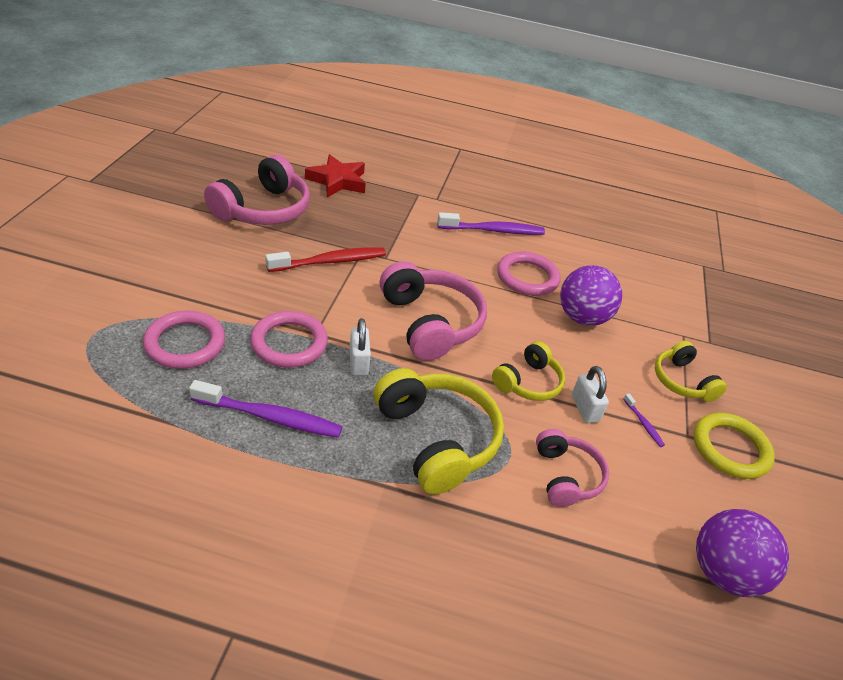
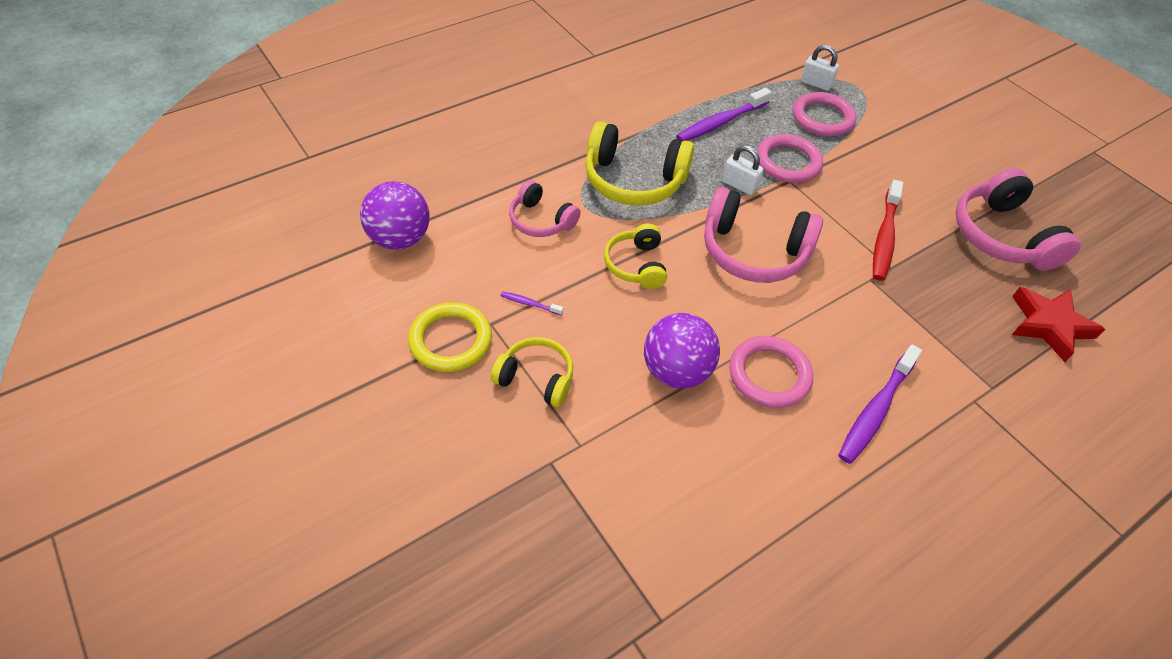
camera: 135 degrees right, 10 degrees up
(584, 408) = (579, 279): white padlock -> white padlock (816, 83)

